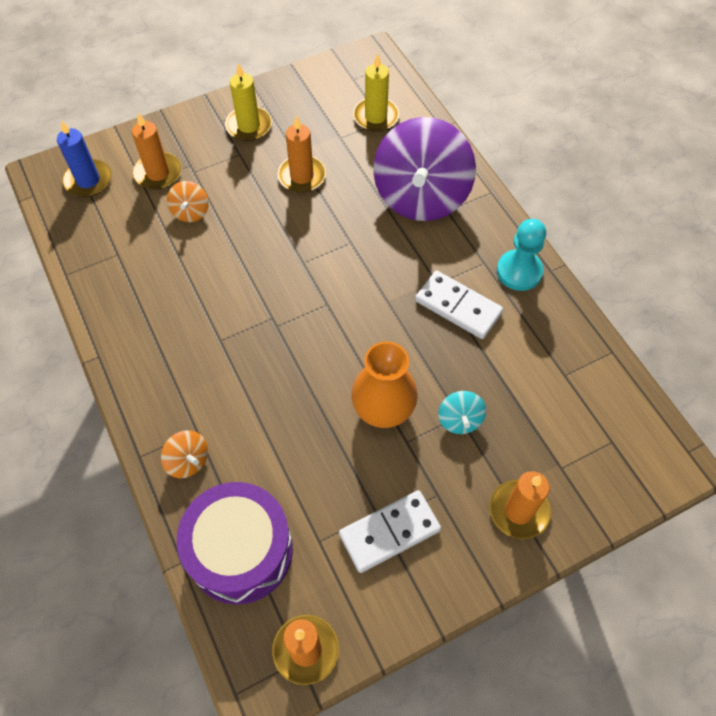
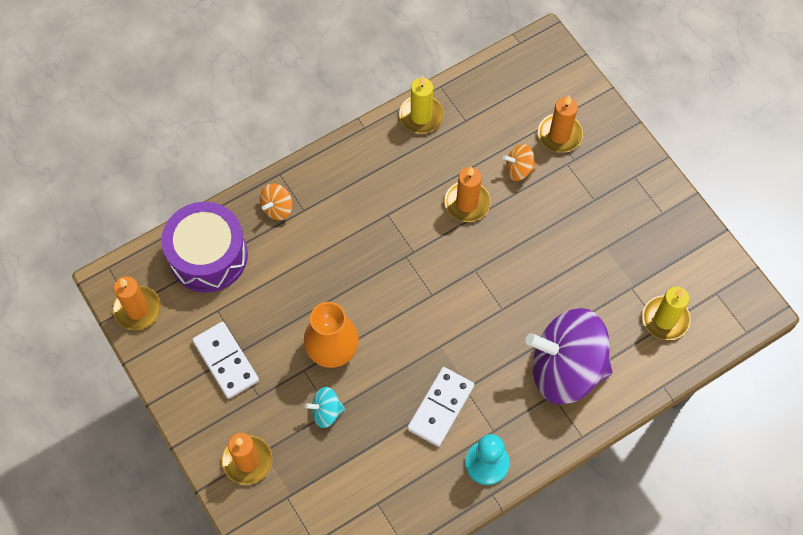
camera: 85 degrees right, 5 degrees up
(88, 180) = (542, 81): blue candle -> none
(249, 126) = (631, 202): yellow candle -> yellow candle (421, 116)
(302, 176) = (575, 257): orange candle -> orange candle (467, 203)

